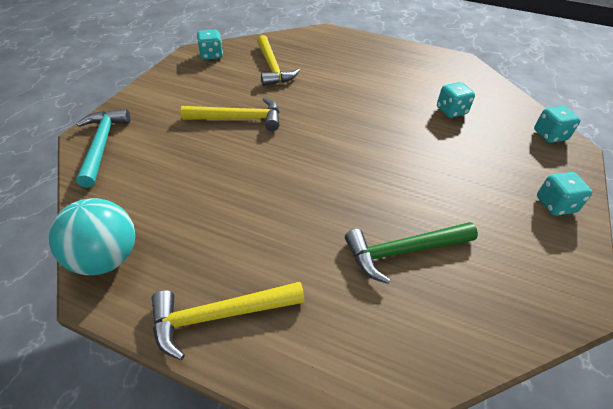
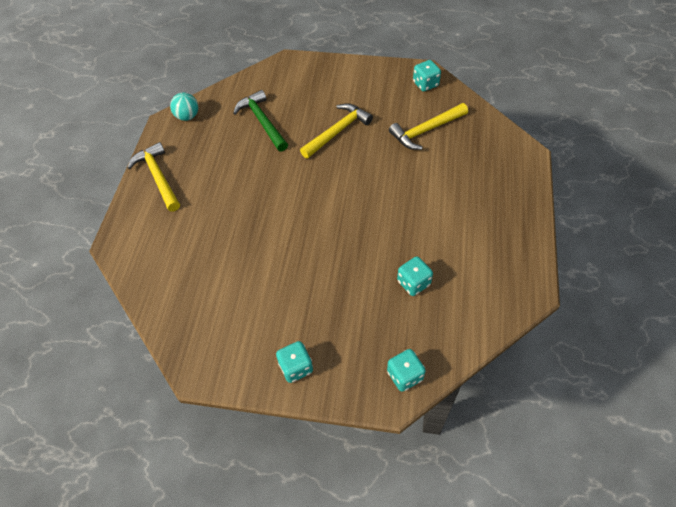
camera: 80 degrees right, 10 degrees up
(102, 145) = (280, 72): turquoise hammer -> none
(106, 258) = (187, 116): turquoise ball -> turquoise ball, size x0.64
(239, 119) = (337, 131): yellow hammer -> yellow hammer turned 120 degrees counterclockwise
(404, 251) = (221, 259): green hammer -> green hammer (262, 122)

